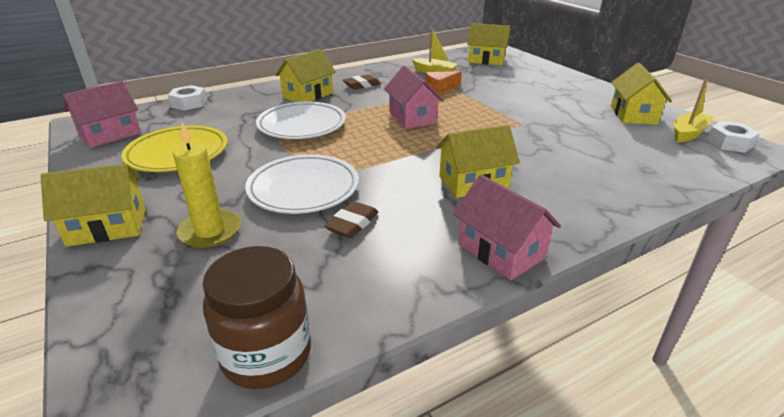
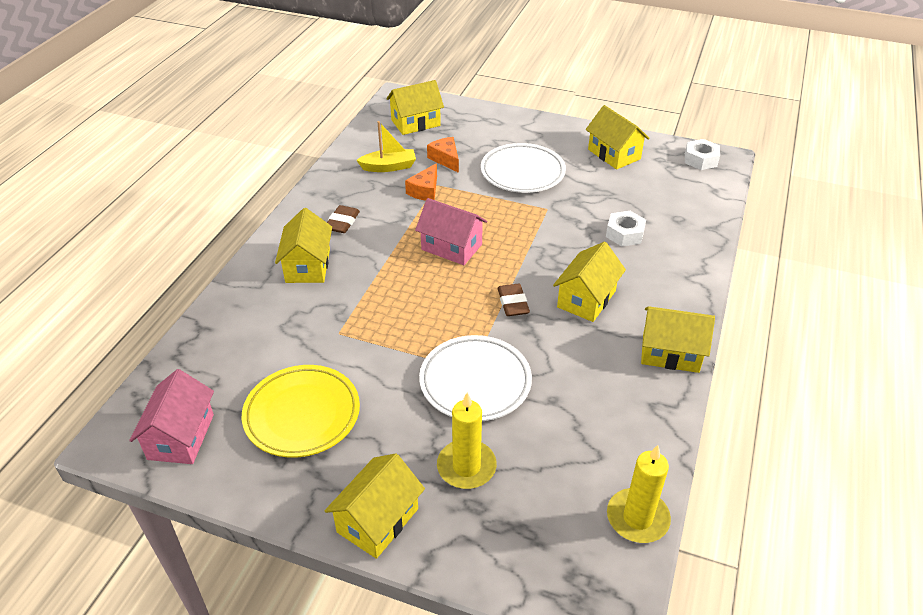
camera: 40 degrees left, 10 degrees up
(189, 103) = (192, 346): white nut -> white nut (624, 234)
(266, 354) = (637, 518): brown jar -> yellow candle
(302, 125) = (366, 311): white plate -> white plate (522, 172)
(352, 224) = (555, 391): brown eraser -> brown eraser (513, 303)
(480, 79) = (445, 159): none -> orange cheese
(500, 251) = (670, 353): pink house -> yellow house
(688, 133) = (668, 161): yellow boat -> none

